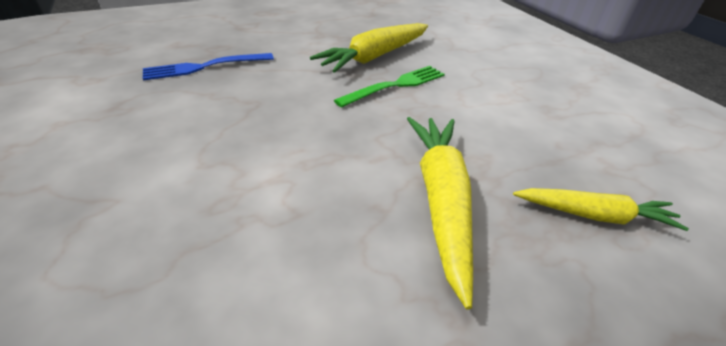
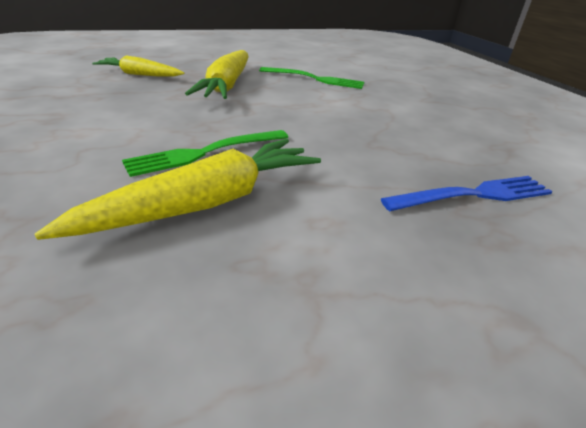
camera: 175 degrees left, 5 degrees down
(289, 259) = (315, 79): none -> green fork

